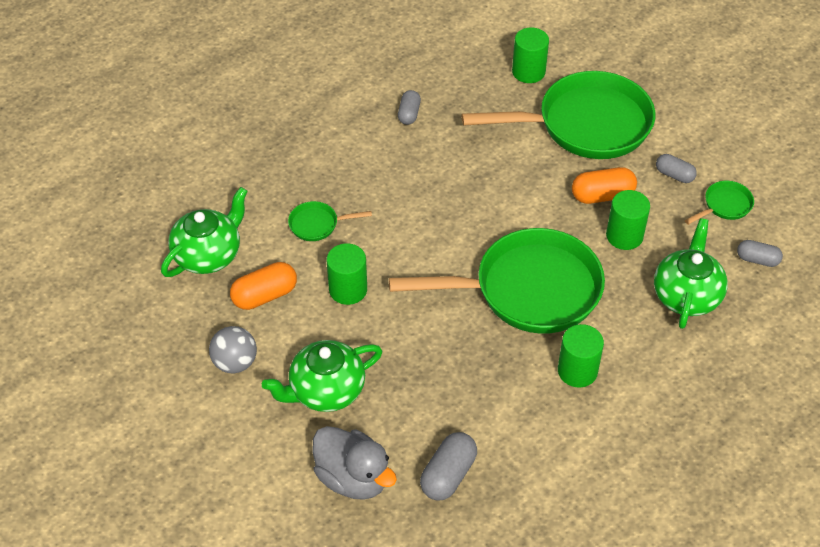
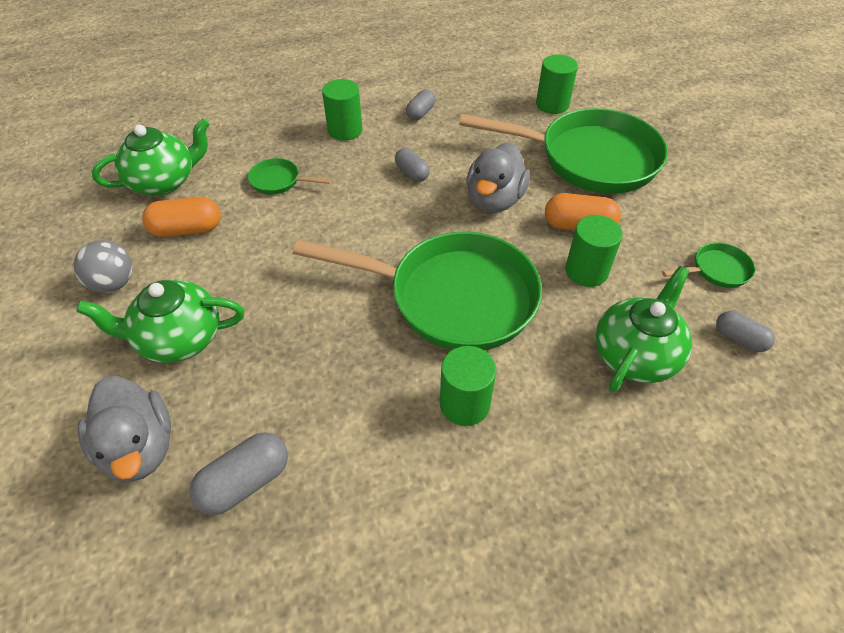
camera: 20 degrees right, 0 degrees up
(348, 289) = (268, 246): green cylinder -> green cylinder (345, 130)
(521, 190) = (494, 200): none -> grey duck
(674, 175) = (667, 226): grey capsule -> grey capsule (412, 173)

